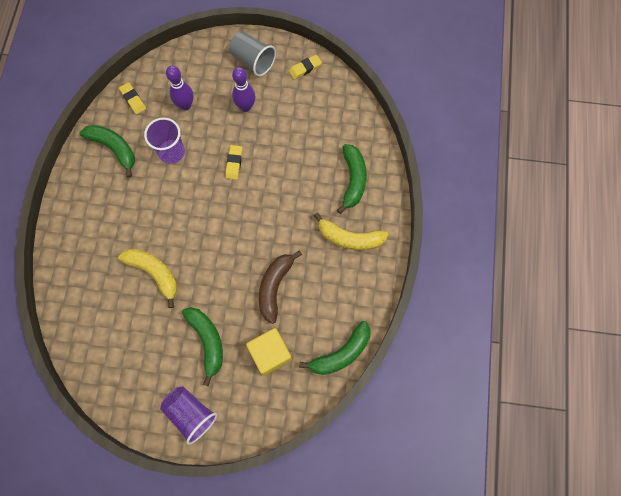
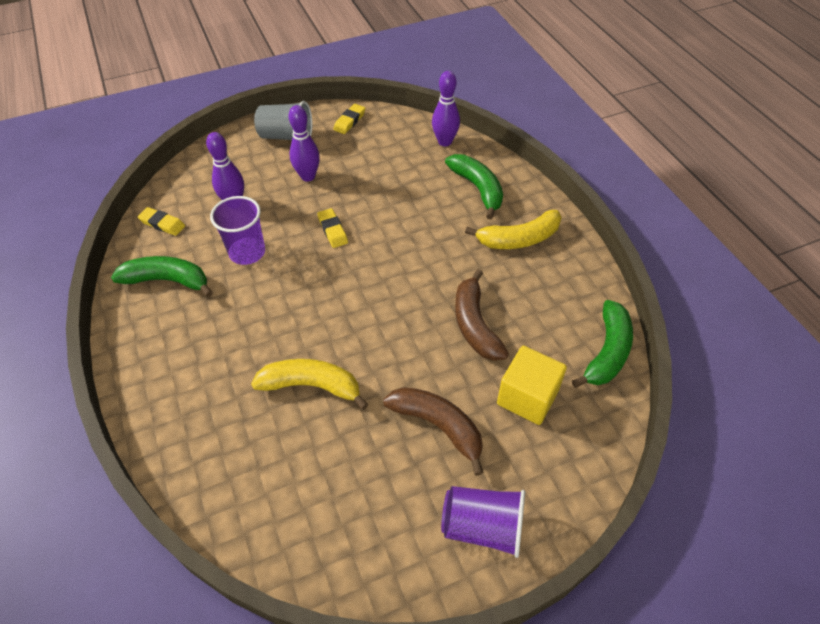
camera: 30 degrees left, 20 degrees down
(207, 341) = (438, 426): green banana -> brown banana
(360, 124) = (445, 142): none -> purple bowling pin

